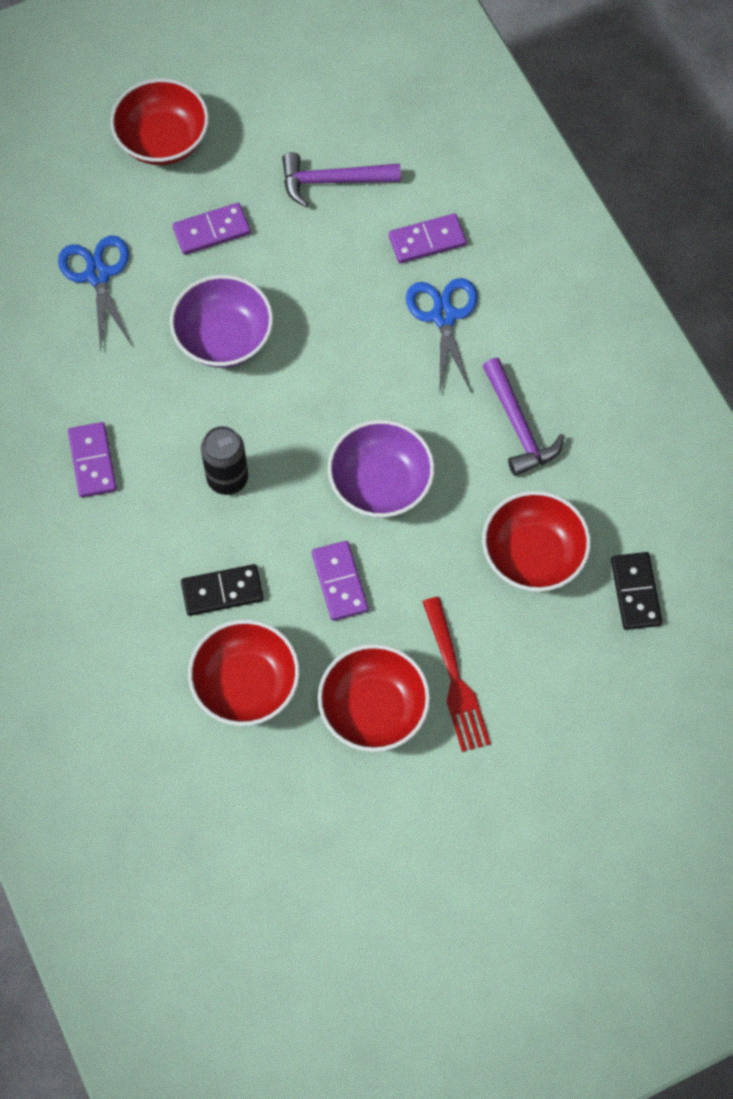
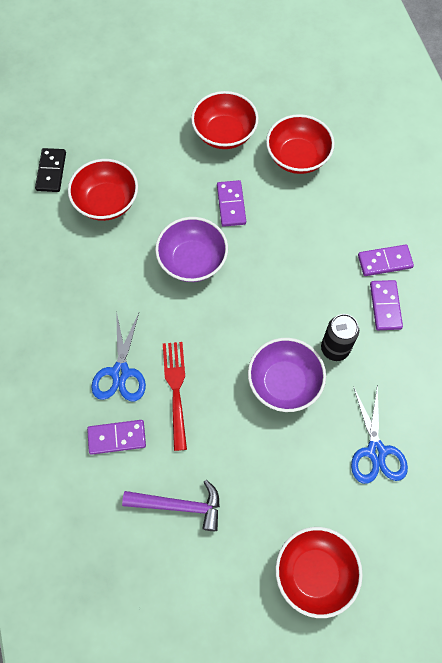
camera: 170 degrees left, 0 degrees up
(211, 231) = (283, 476): purple domino -> purple domino (384, 261)
(222, 591) = (306, 210): black domino -> none
(227, 479) = (294, 280): black can -> black can (335, 349)
(455, 680) = (173, 141): red fork -> red fork (176, 390)
(518, 426) = (91, 283): purple hammer -> none

